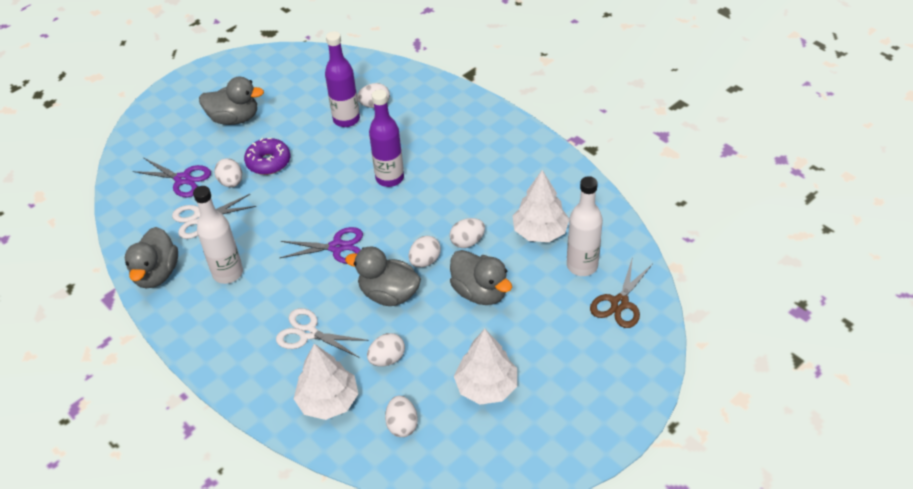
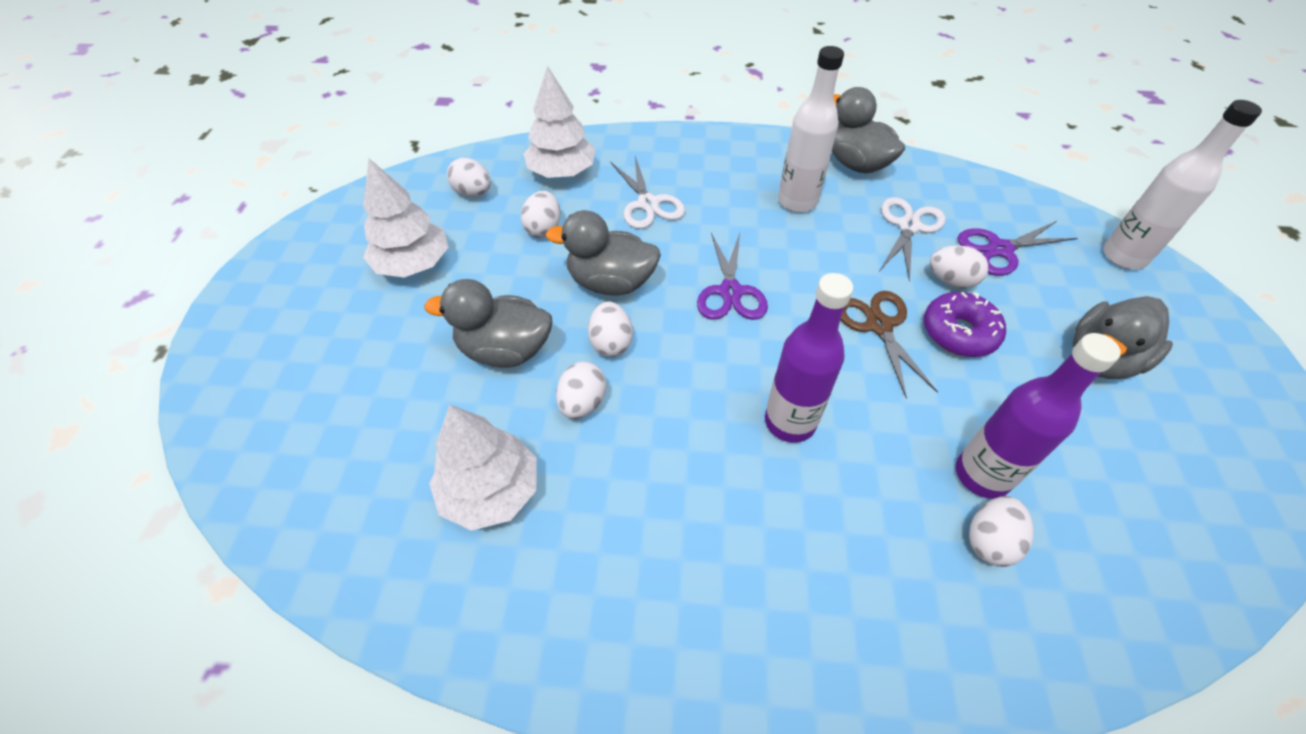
camera: 135 degrees right, 5 degrees up
(308, 333) = (648, 204): white scissors -> white scissors turned 90 degrees clockwise
(337, 247) = (730, 292): purple scissors -> purple scissors turned 45 degrees counterclockwise
(389, 294) = (611, 282): grey duck -> grey duck turned 150 degrees counterclockwise
(582, 266) = (386, 478): white bottle -> white bottle (1124, 256)
(619, 303) = (295, 456): brown scissors -> brown scissors (879, 326)

